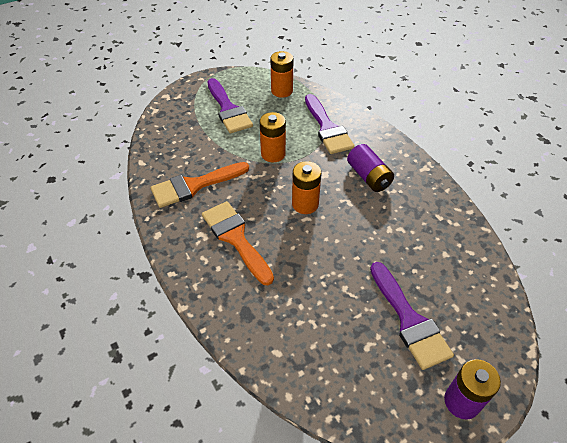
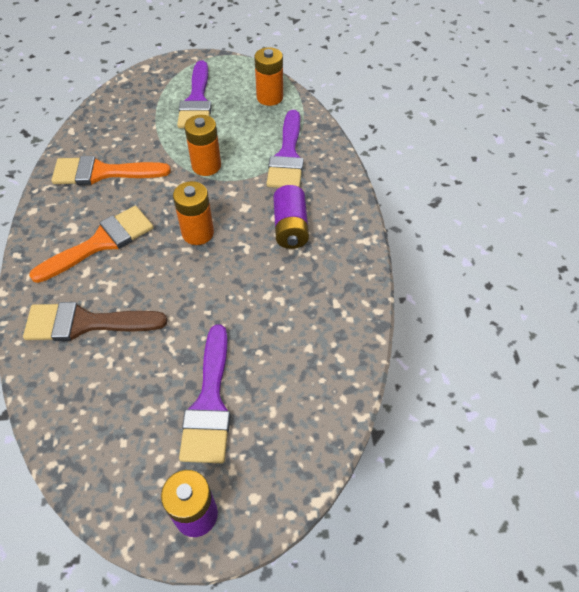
camera: 25 degrees right, 5 degrees up
(235, 238) = (101, 242): orange brush -> orange brush turned 60 degrees clockwise
(271, 303) = (85, 323): none -> brown brush

